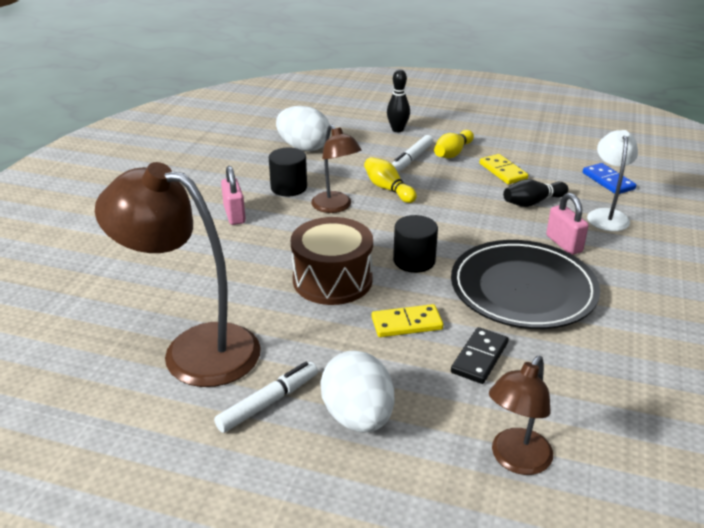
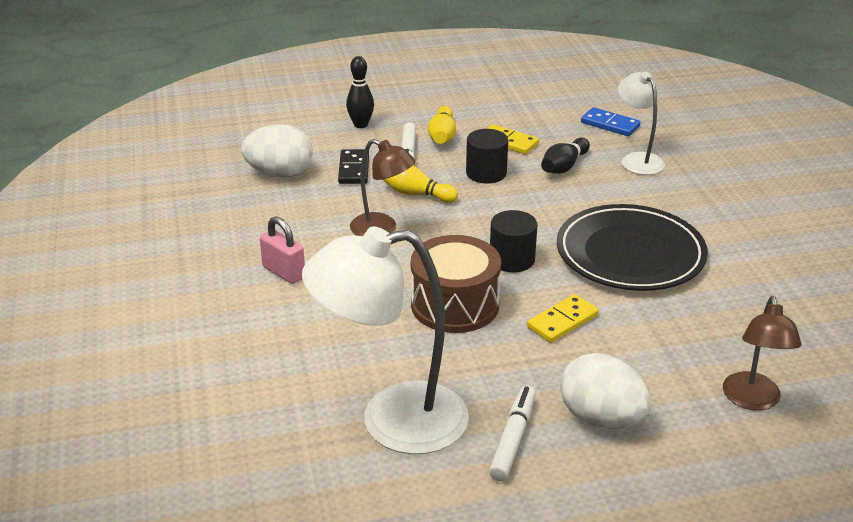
camera: 30 degrees left, 0 degrees up
(194, 349) = (392, 421): brown lamp -> white lamp
(289, 187) = (311, 224): black cylinder -> black cylinder (486, 173)
(479, 358) = (650, 328): black domino -> black domino (353, 169)
(564, 244) = (626, 199): pink padlock -> none

